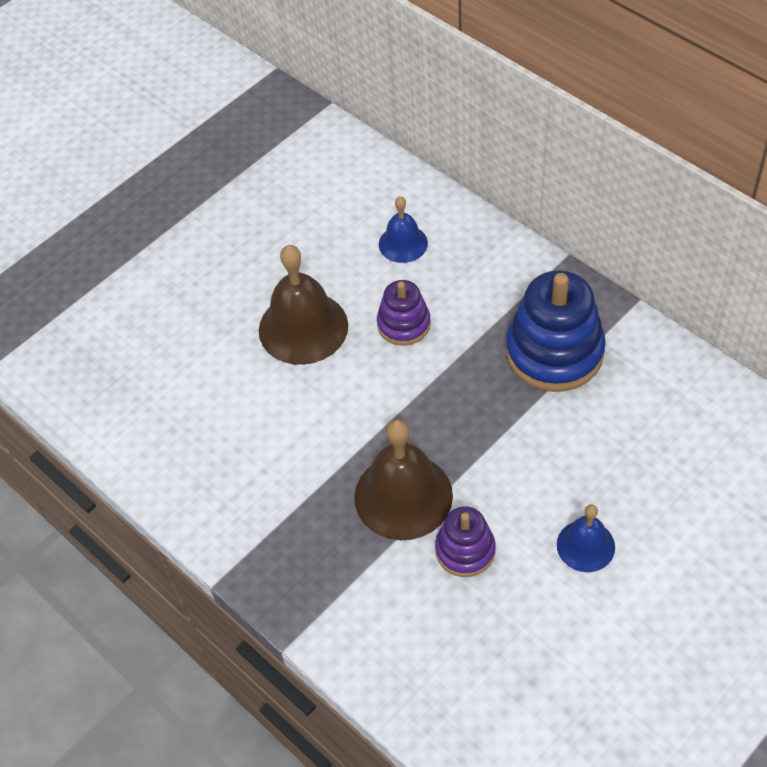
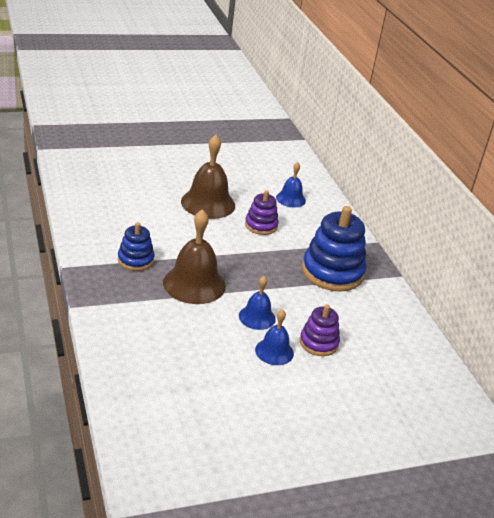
camera: 20 degrees right, 20 degrees down
(296, 505) = (135, 260): none -> blue stacking toy
(465, 550) = (205, 319): purple stacking toy -> purple stacking toy (318, 343)
(523, 501) = (257, 317): none -> blue bell

